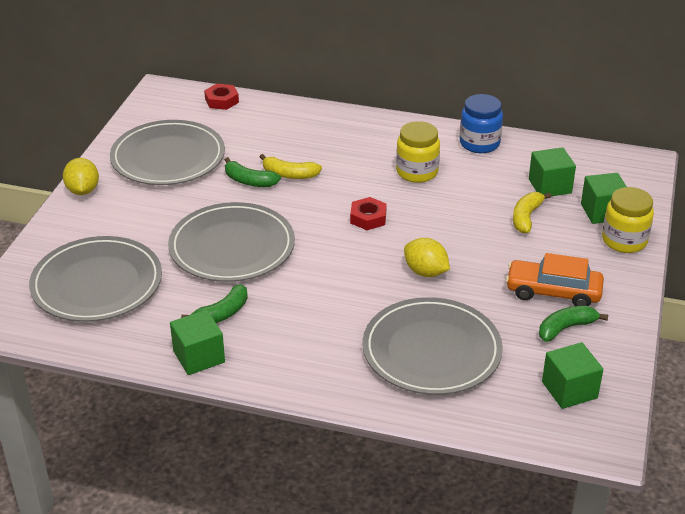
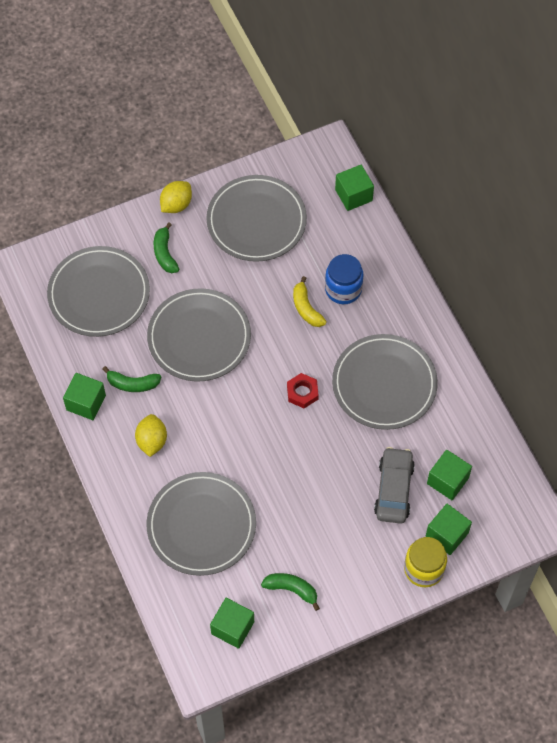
camera: 50 degrees right, 25 degrees up
(222, 101) = (353, 195): red nut -> green cube
(249, 181) = (276, 290): green banana -> green banana (165, 253)
(417, 172) = (384, 384): yellow jar -> grey plate
(425, 272) = (275, 468): yellow lemon -> yellow lemon (152, 441)
(479, 143) = (460, 399): blue jar -> blue jar (343, 289)
(526, 217) = (394, 489): yellow banana -> grey car
(553, 292) = (323, 559): orange car -> none

